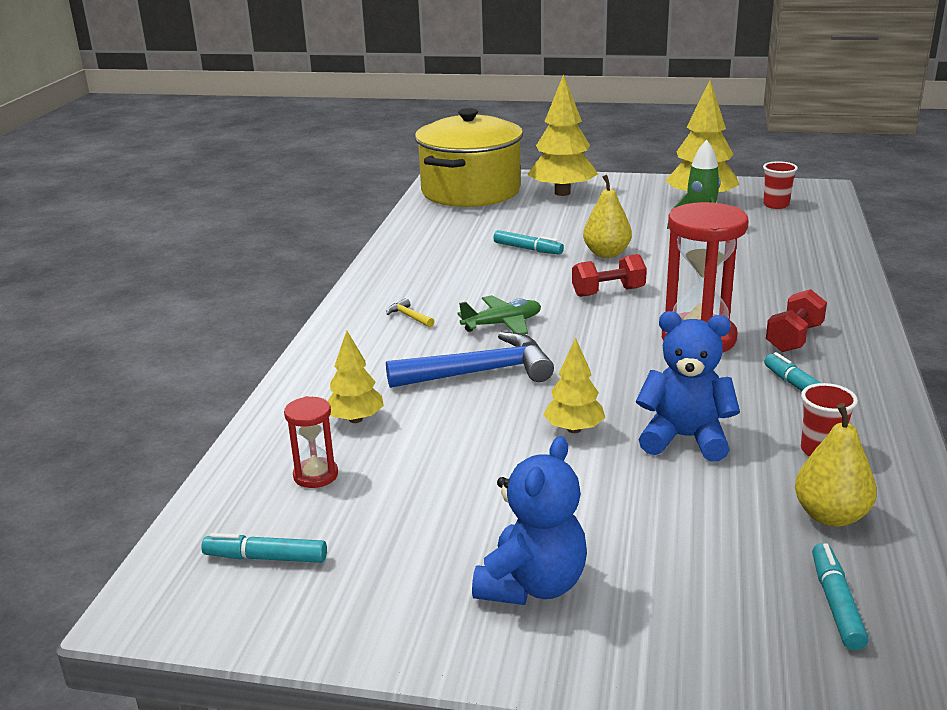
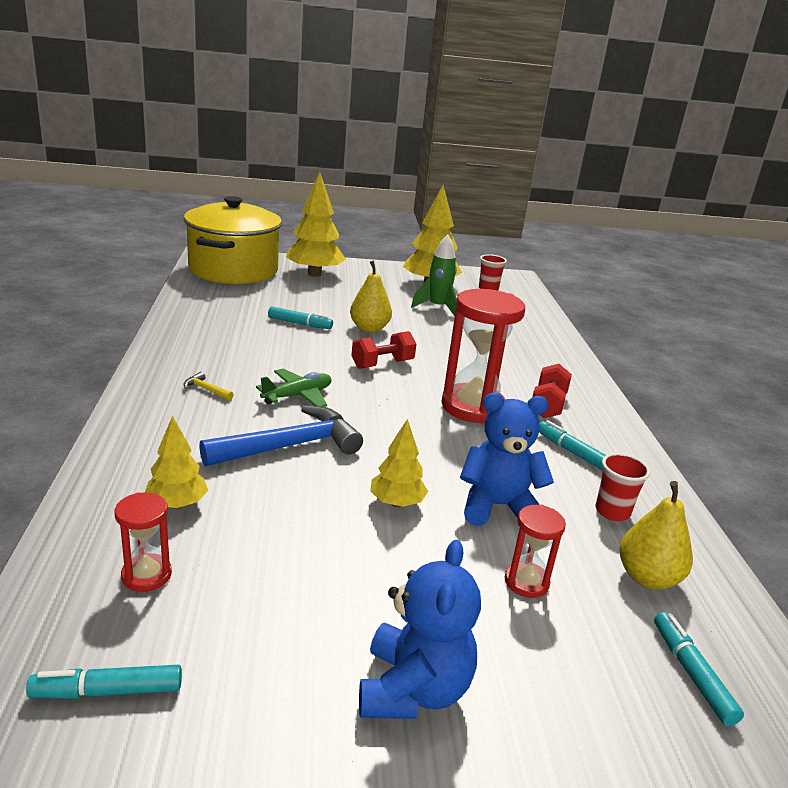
camera: 20 degrees left, 0 degrees up
(686, 509) = (526, 582): none -> red hourglass

